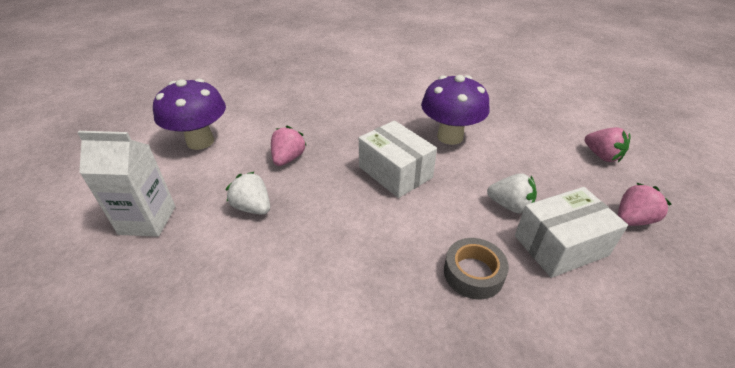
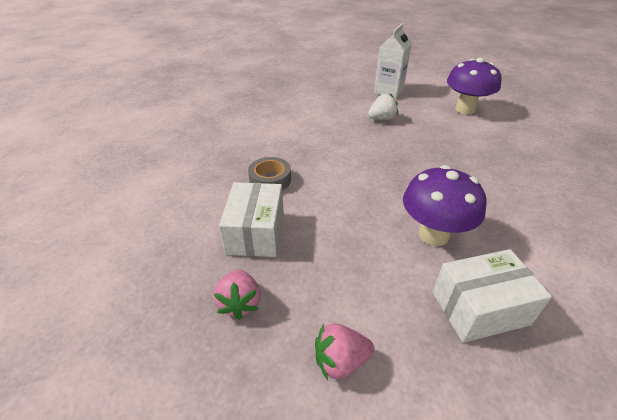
camera: 115 degrees right, 0 degrees up
(288, 158) = (430, 138): pink strawberry -> none
(395, 172) = (390, 181): white box -> white box (479, 308)
(510, 206) = (313, 227): white strawberry -> none

